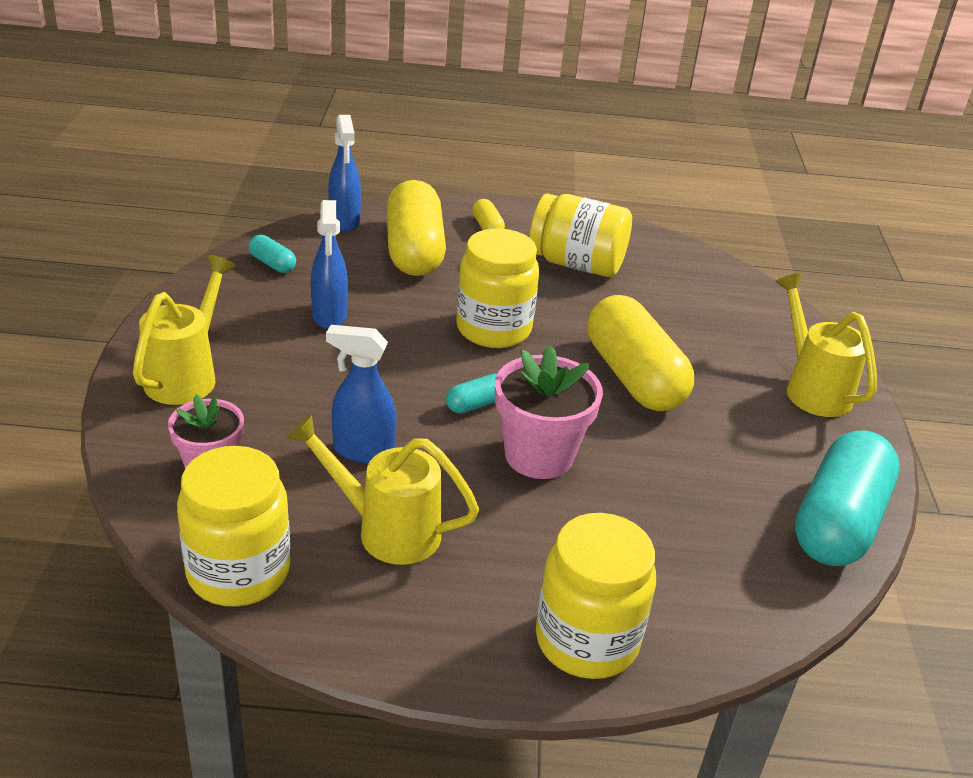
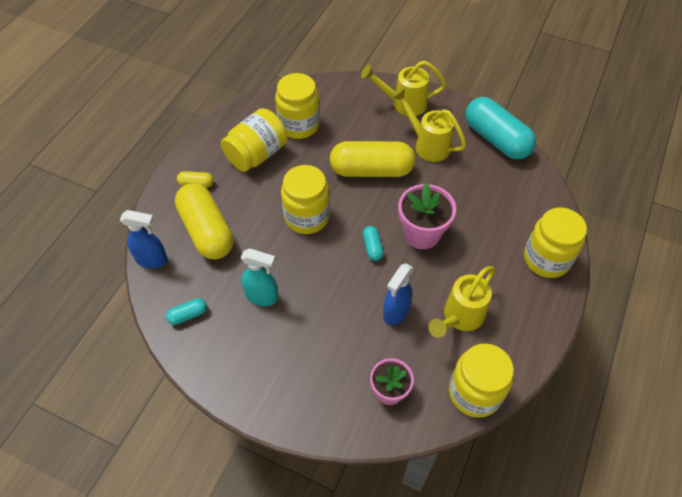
camera: 65 degrees left, 20 degrees up
(187, 375) = (297, 389): yellow watering can -> yellow watering can (427, 144)
(329, 316) = (262, 296): blue spray bottle -> turquoise spray bottle
(414, 251) = (206, 231): yellow capsule -> yellow capsule turned 45 degrees clockwise
(665, 290) = (299, 125): none -> yellow jar

